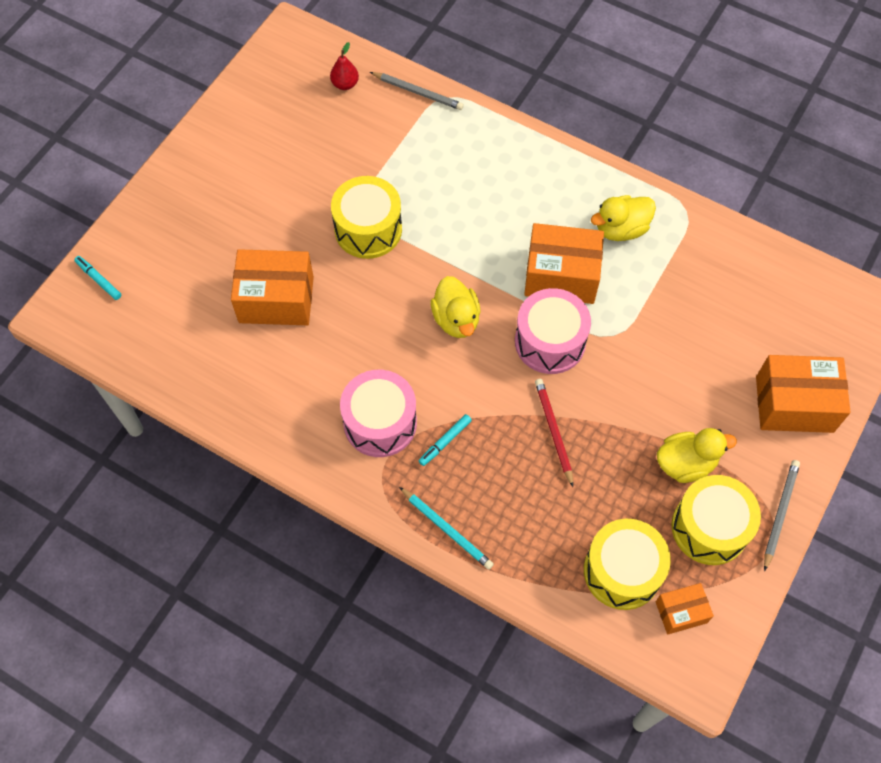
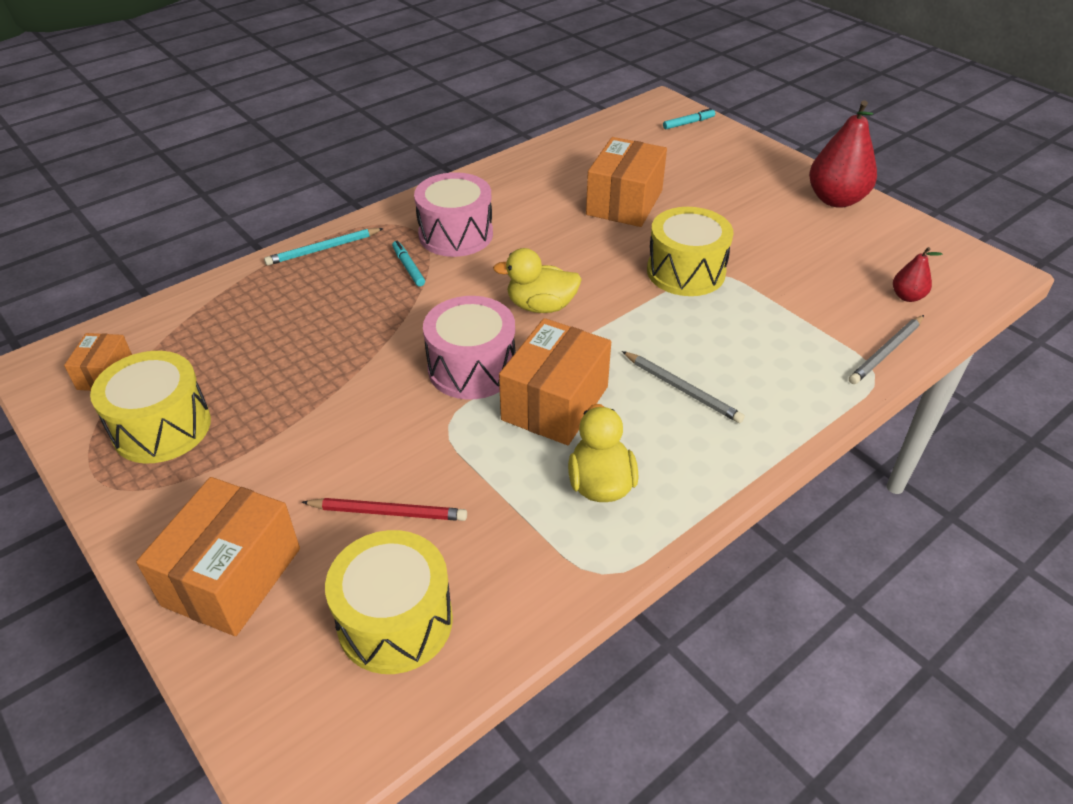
camera: 110 degrees right, 20 degrees down
(216, 140) = (835, 199): none -> red pear
(553, 431) = (365, 340): red pencil -> red pencil (388, 512)
(622, 571) = (183, 346): yellow drum -> yellow drum (395, 621)
(686, 463) = (247, 434): yellow duck -> none
(779, 513) = (119, 498): grey pencil -> grey pencil (682, 389)

